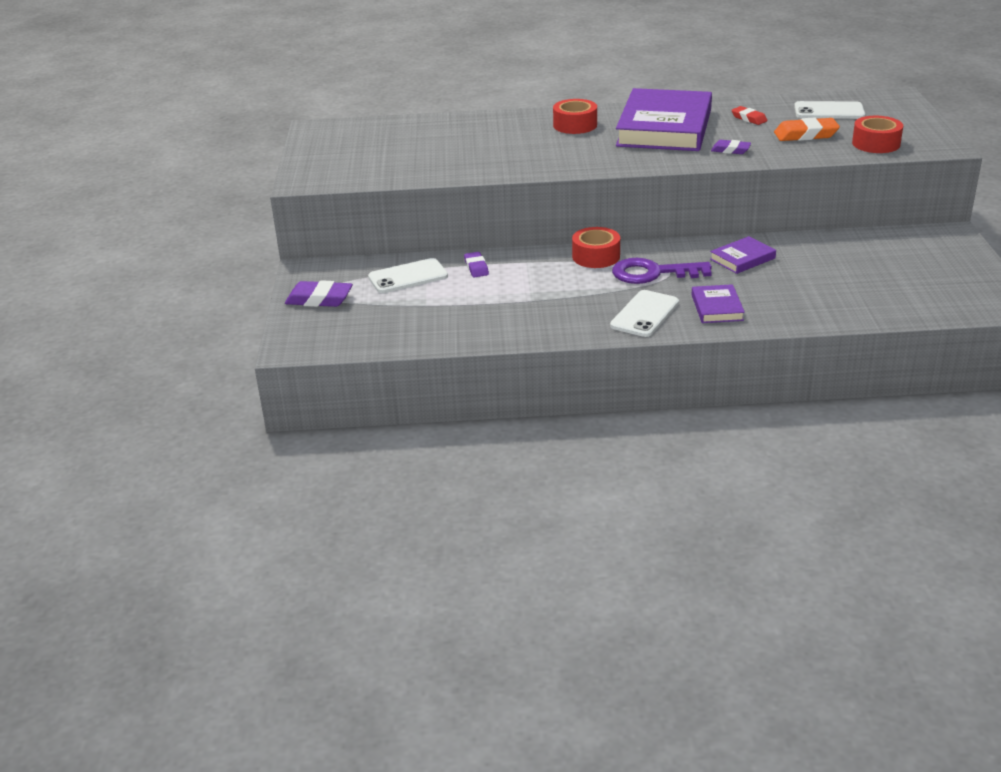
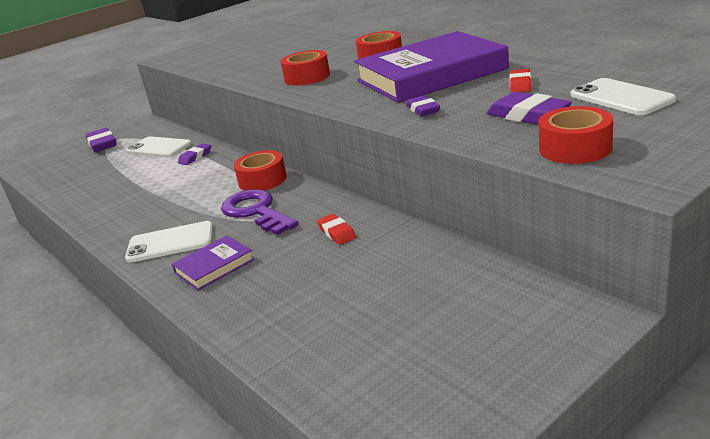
camera: 55 degrees right, 5 degrees down
(557, 155) = (307, 77): none -> red tape
(742, 259) = (337, 232): purple book -> red eraser
(806, 135) = (528, 115): orange eraser -> purple eraser

